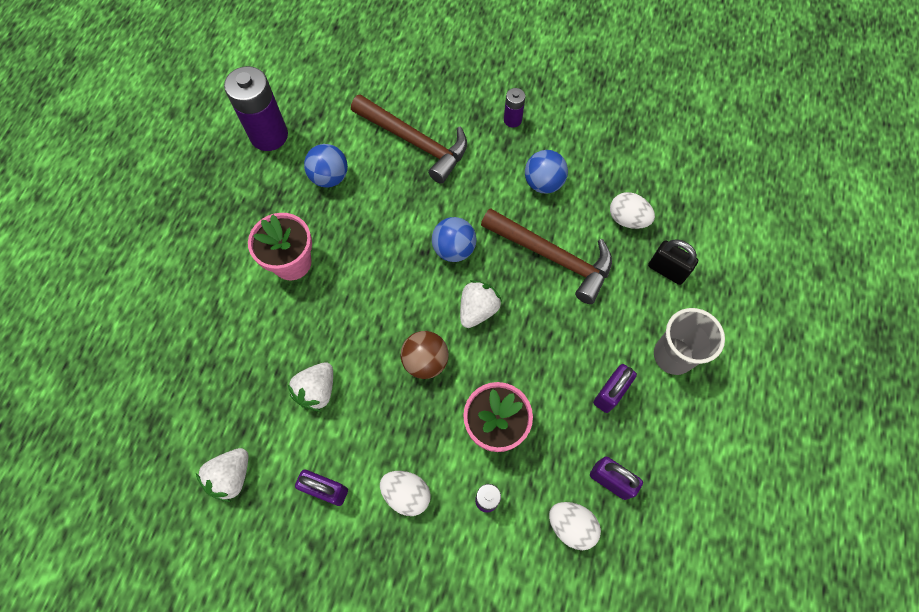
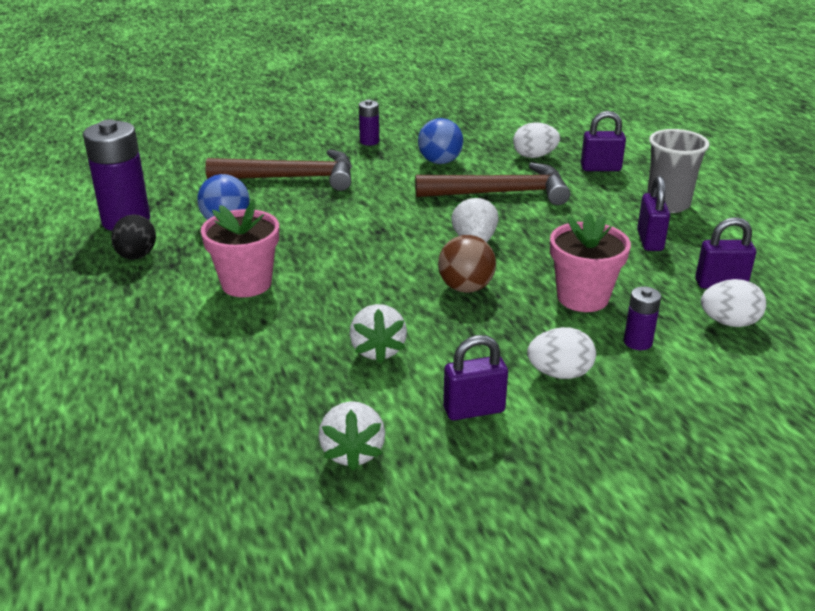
camera: 35 degrees left, 35 degrees down
(248, 186) = (136, 256): none -> black egg
(454, 249) = (406, 219): blue ball -> none
(667, 270) = (600, 168): black padlock -> purple padlock

